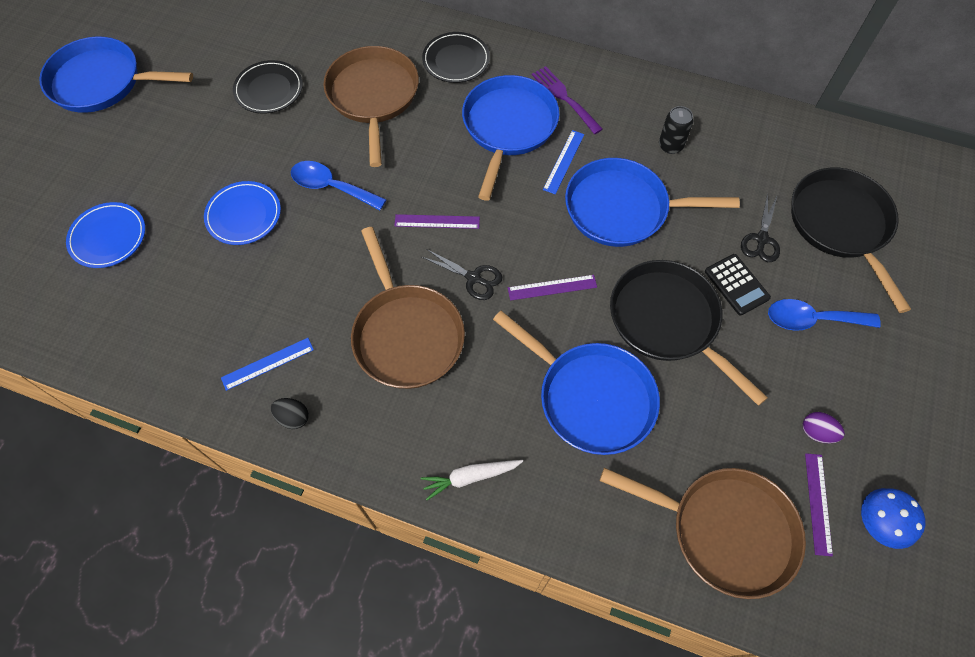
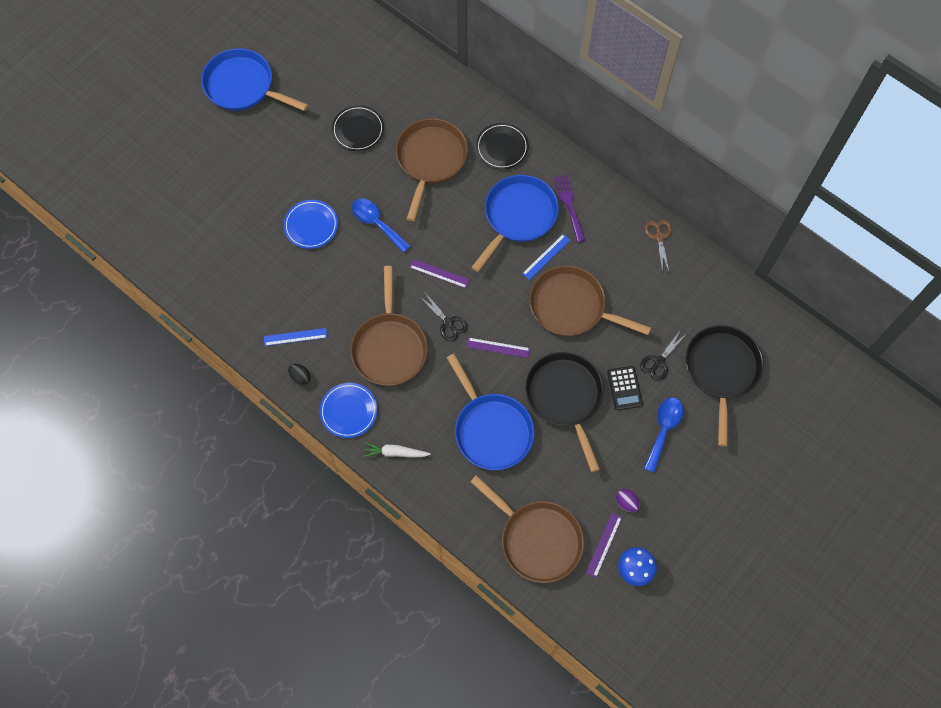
camera: 20 degrees right, 5 degrees up
(108, 237) = (218, 212): blue plate -> blue plate (348, 411)
(622, 209) = (571, 306): blue pan -> brown pan
(670, 145) = (629, 269): black can -> none
(687, 101) = (659, 237): none -> brown scissors
(812, 319) = (663, 429): blue spoon -> blue spoon turned 90 degrees clockwise

